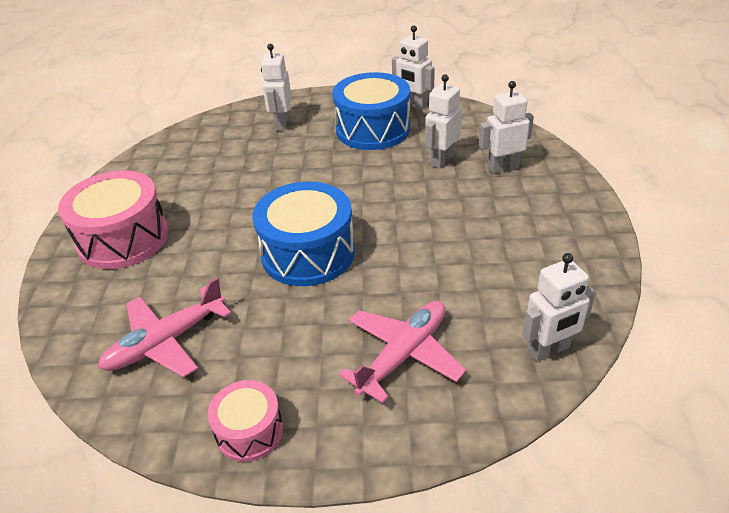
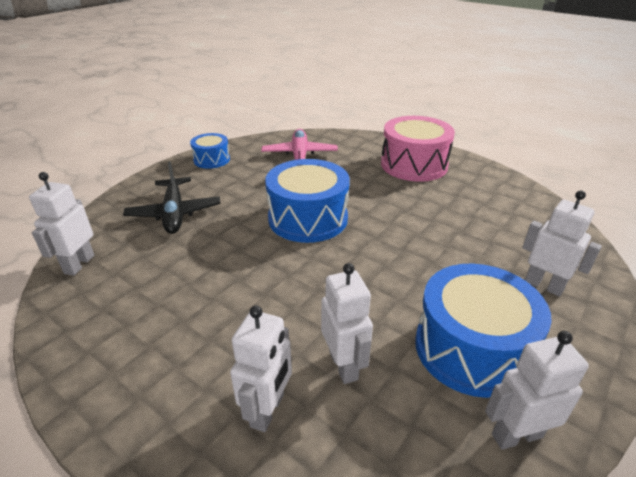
camera: 125 degrees right, 5 degrees down
(249, 431) = (212, 160): pink drum -> blue drum
(403, 354) = (174, 213): pink plane -> black plane

